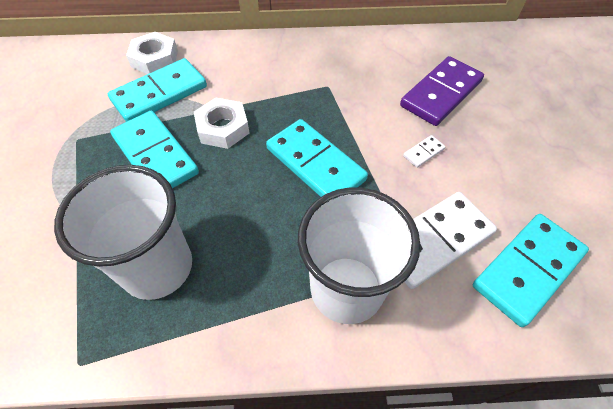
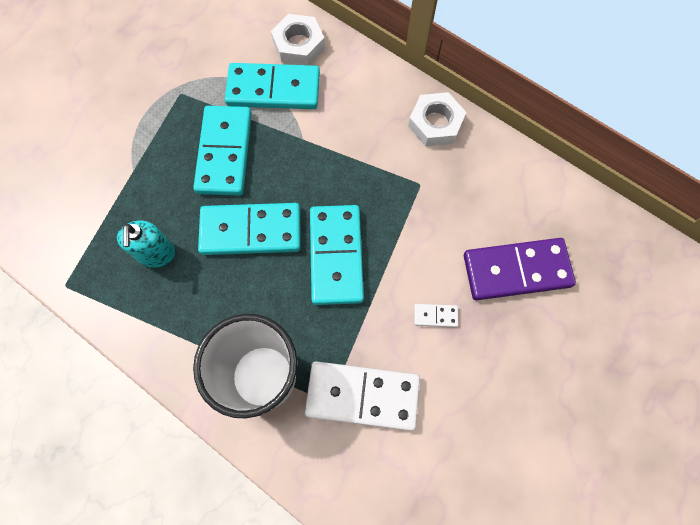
camera: 40 degrees right, 15 degrees up
(157, 267) = (156, 254): white cup -> turquoise soap dispenser
(223, 128) = (294, 164): white nut -> white nut (435, 123)
(527, 269) = (408, 477): turquoise domino -> turquoise domino (251, 230)

